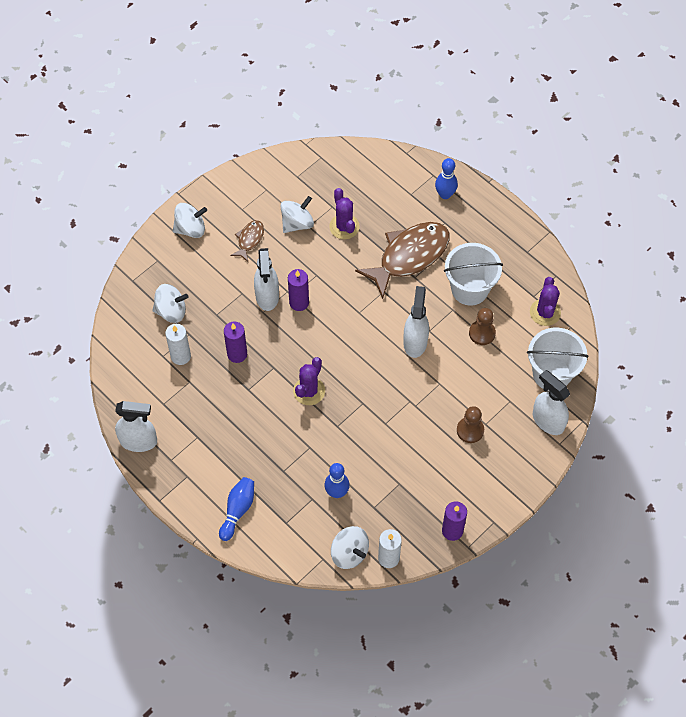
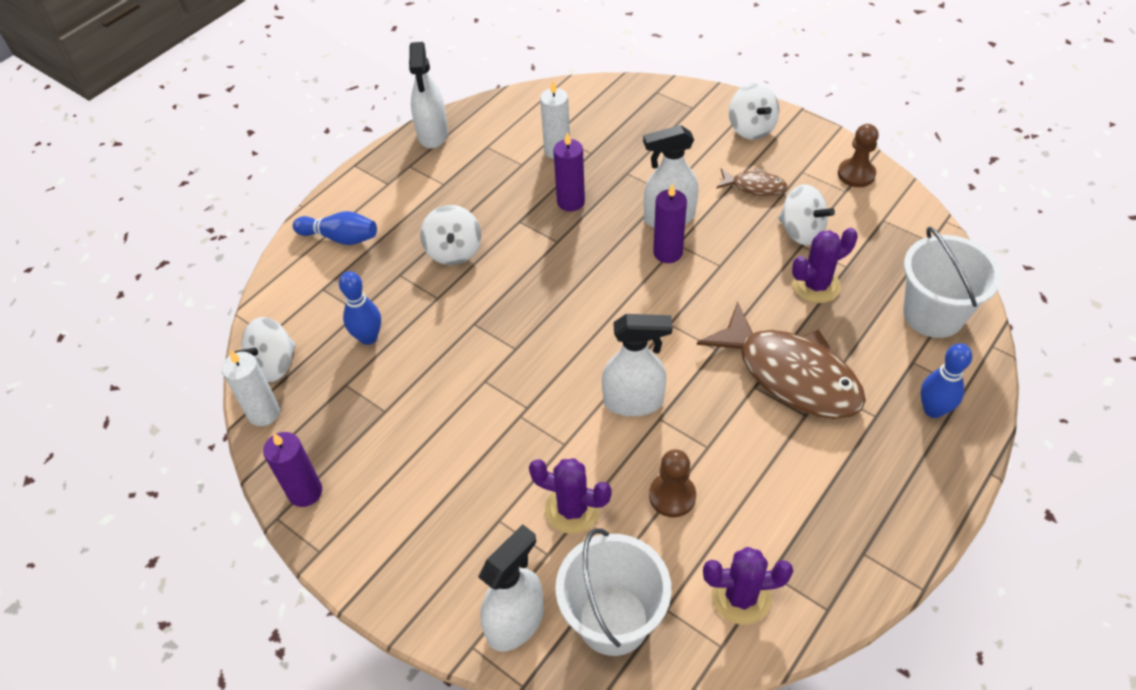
camera: 85 degrees right, 10 degrees down
(171, 311) = (621, 131): white spinning top -> white spinning top (454, 251)
(309, 391) = (526, 284): purple cactus -> purple cactus (572, 509)
(469, 289) = (755, 468): white bucket -> white bucket (933, 314)
(470, 430) = (484, 498): brown pawn -> brown pawn (856, 174)

